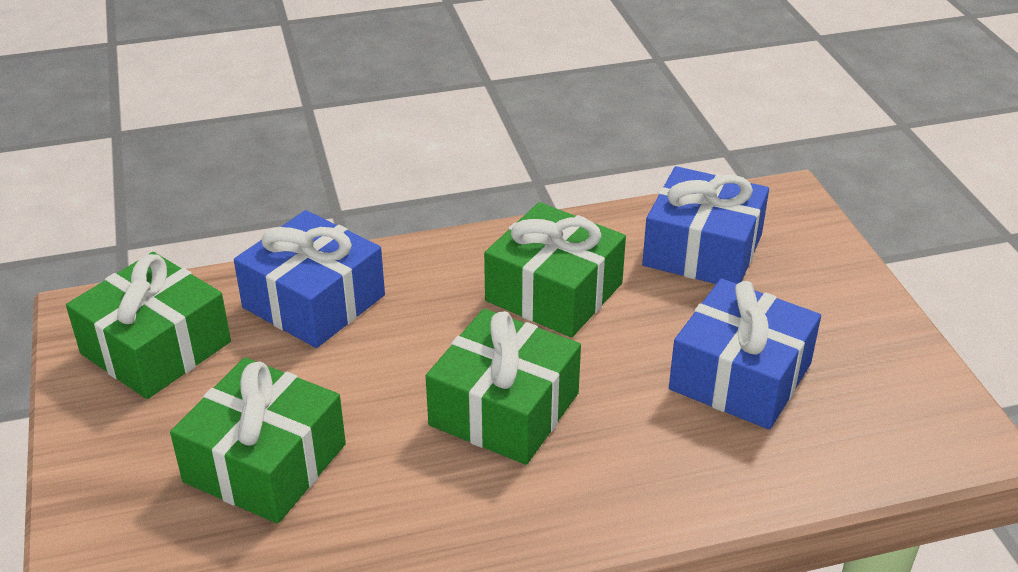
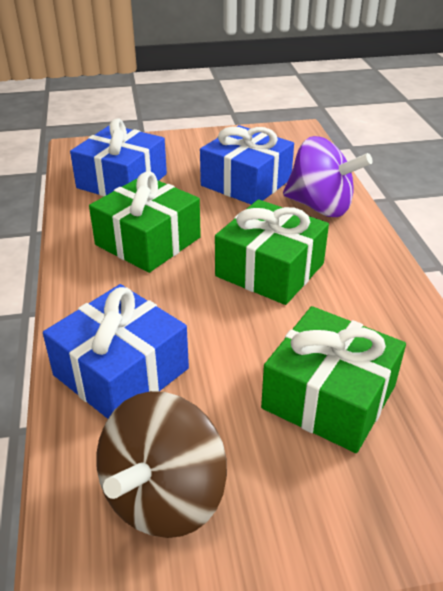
camera: 85 degrees left, 0 degrees up
(156, 347) = (164, 496): green gift -> brown spinning top
(687, 466) = (320, 207): none -> purple spinning top

